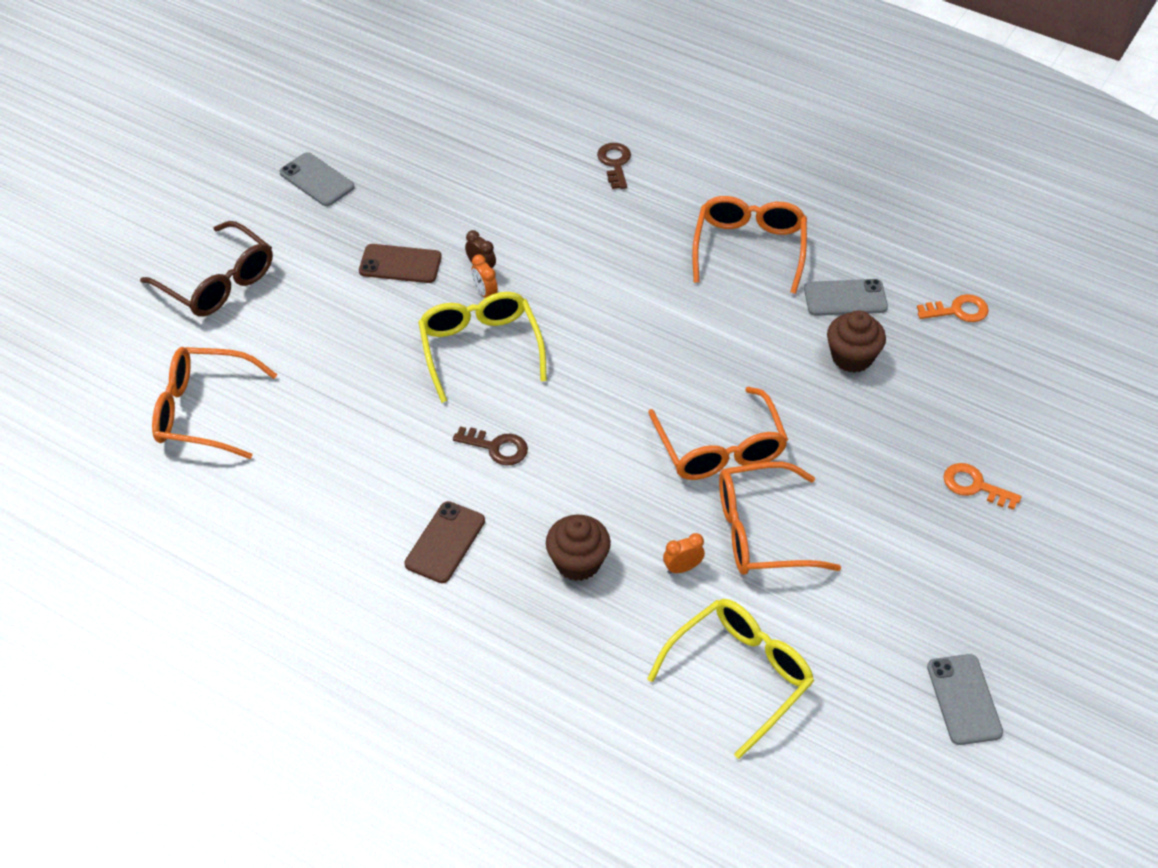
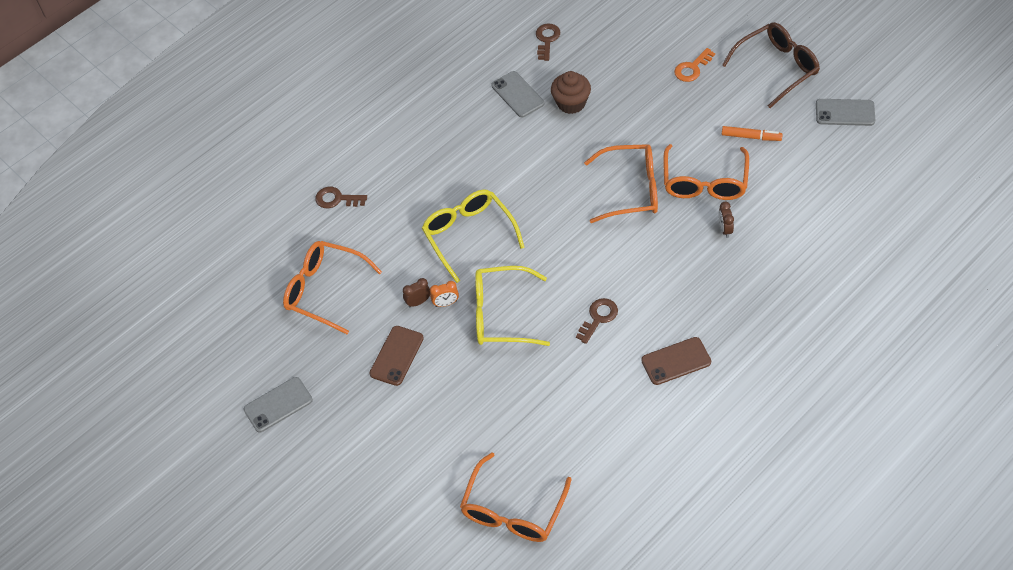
camera: 70 degrees left, 5 degrees up
(218, 283) = (374, 489): brown glasses -> brown glasses (777, 68)
(445, 542) = (676, 361): brown phone -> brown phone turned 60 degrees counterclockwise
(578, 562) = (708, 286): brown cupcake -> none
(682, 568) = (725, 229): orange clock -> brown clock
(740, 675) = (811, 215): yellow glasses -> yellow glasses (469, 235)
(749, 248) = (453, 136): orange glasses -> orange glasses (324, 290)
(845, 298) = (517, 94): grey phone -> grey phone turned 45 degrees counterclockwise
(867, 578) = (751, 137): none -> orange marker
(958, 311) = (547, 39): orange key -> brown key

